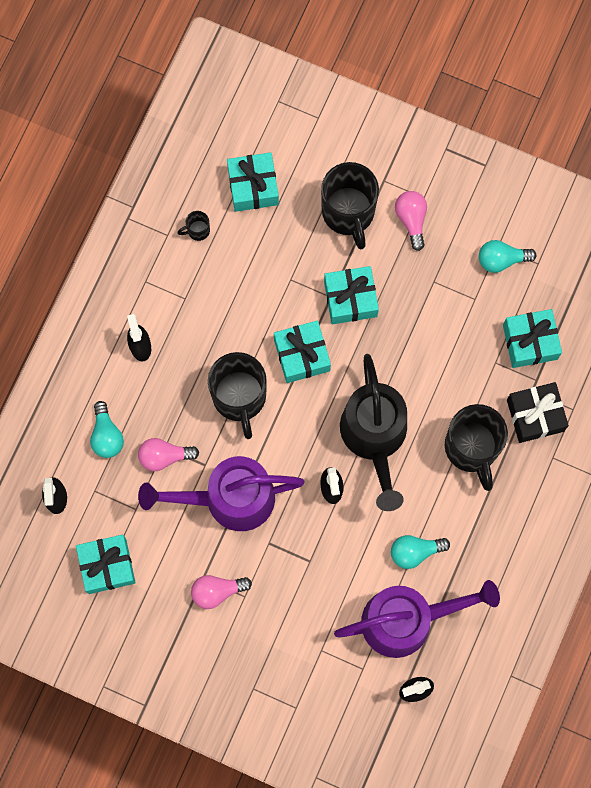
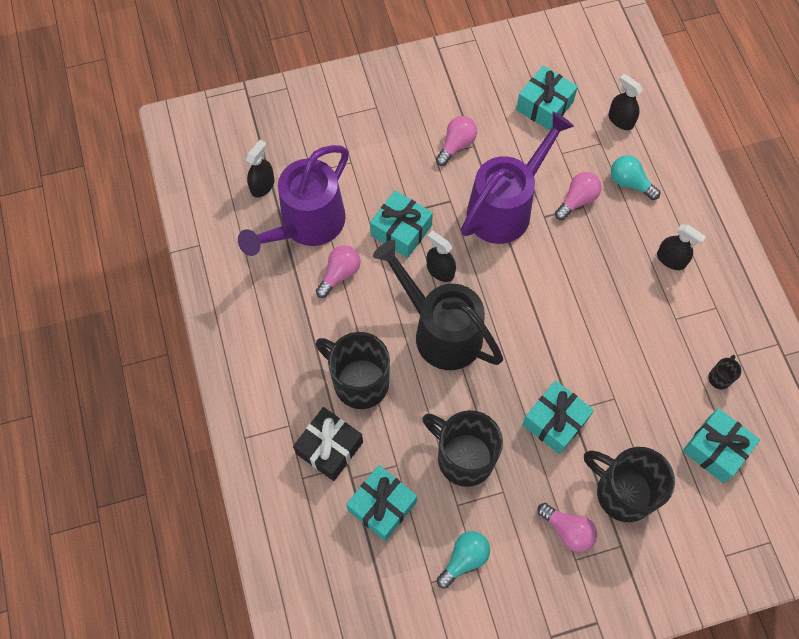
camera: 140 degrees right, 10 degrees down
(239, 398) = (565, 280): black mug -> black mug (463, 457)
(301, 355) = (550, 347): turquoise gift -> turquoise gift (401, 231)
(415, 552) = (339, 274): turquoise light bulb -> pink light bulb

